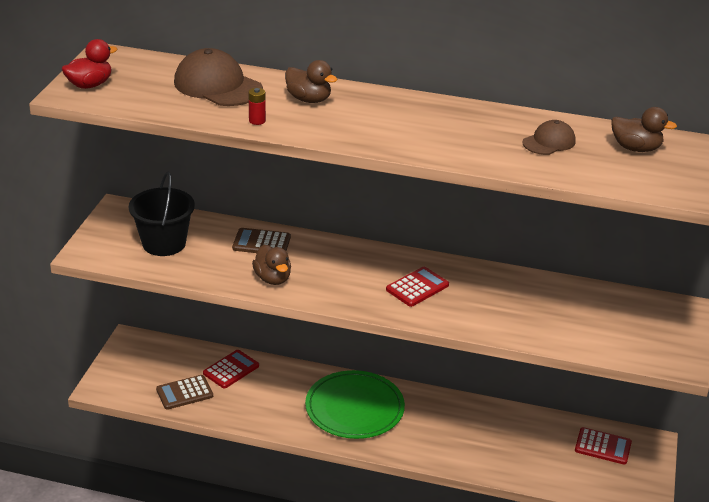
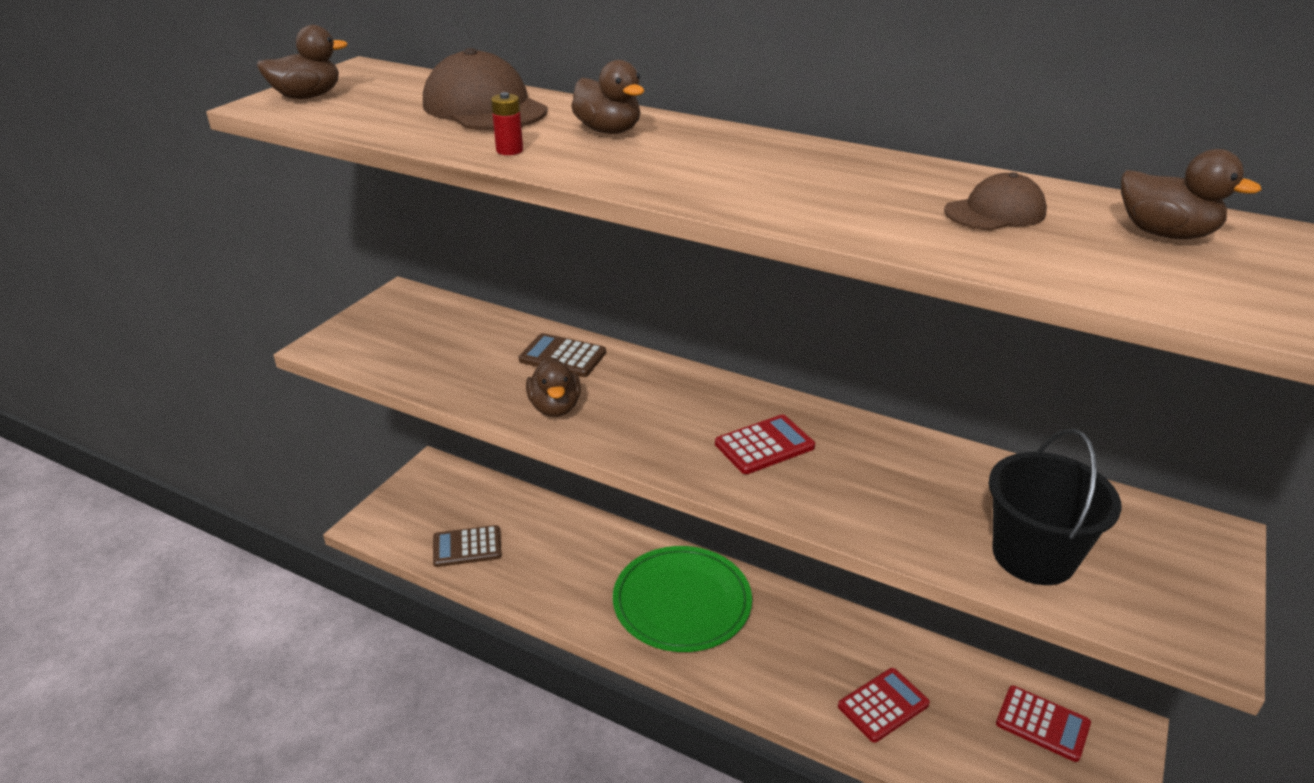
camera: 15 degrees right, 0 degrees up
(90, 85) = (307, 97): red duck -> brown duck
(164, 243) = (432, 344): black bucket -> black bucket (1033, 556)
(231, 370) = (538, 523): red calculator -> red calculator (883, 705)

